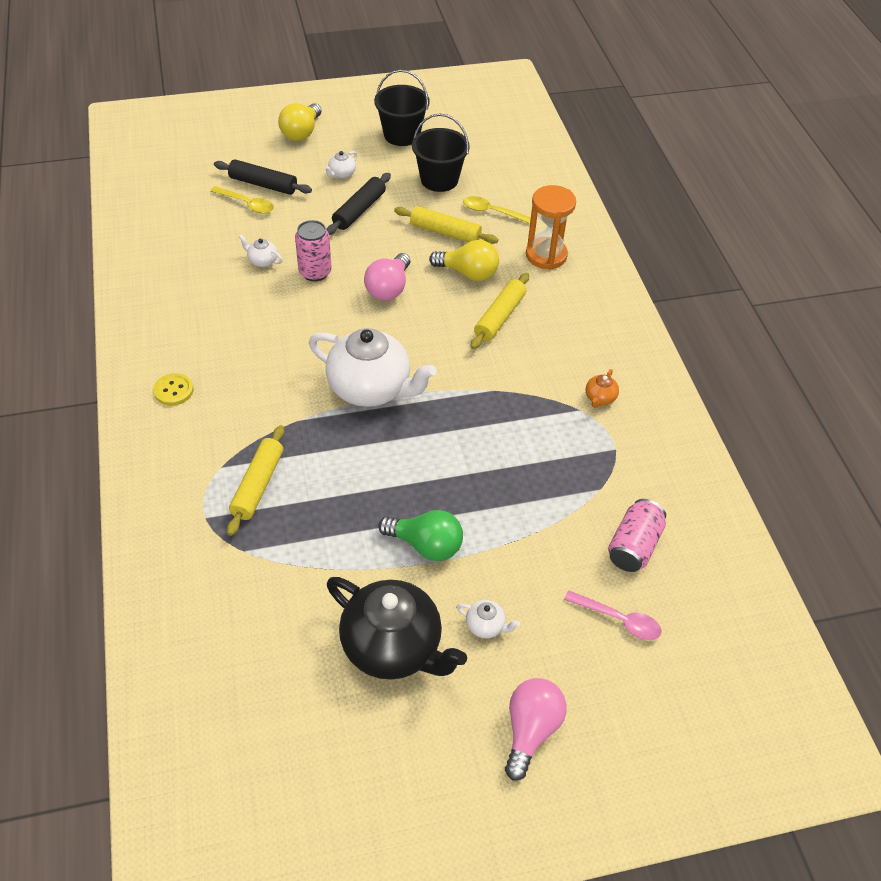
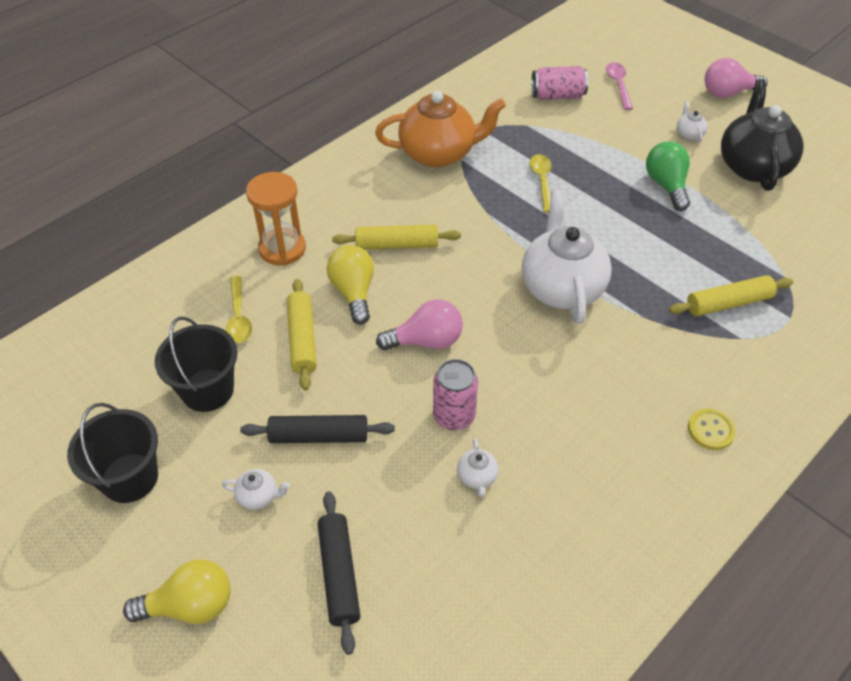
camera: 120 degrees left, 0 degrees up
(247, 204) = (391, 565): yellow spoon -> yellow spoon (542, 181)
(600, 398) = (439, 153): orange teapot -> orange teapot, size x2.50

